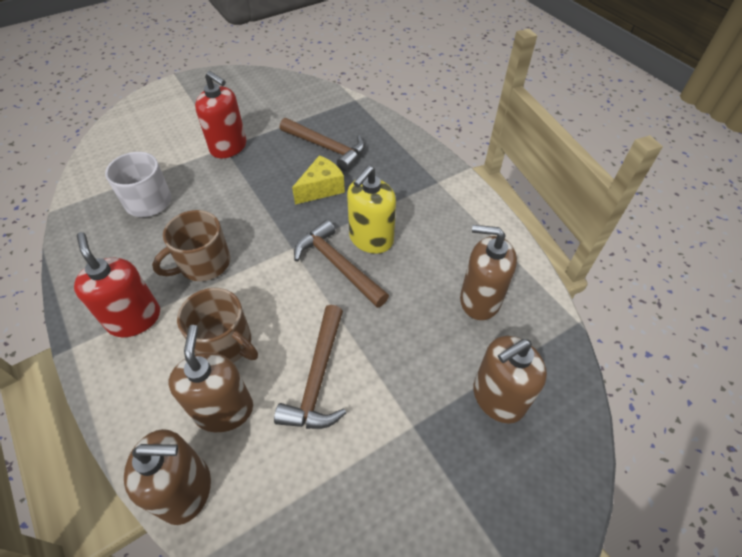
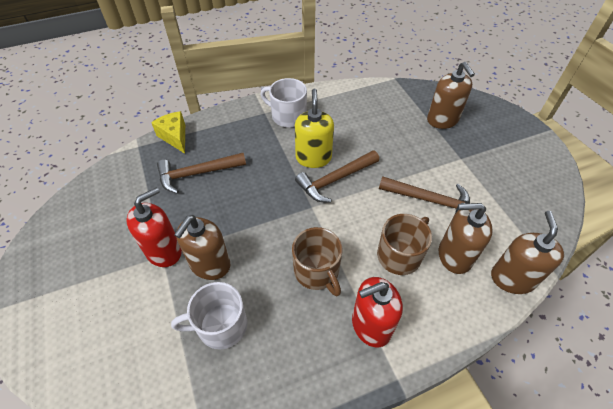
camera: 80 degrees left, 0 degrees up
(321, 188) = (249, 182): yellow cheese -> yellow cheese (175, 137)
(326, 147) = (197, 173): brown hammer -> brown hammer turned 150 degrees counterclockwise
(371, 239) = (313, 158): yellow soap dispenser -> yellow soap dispenser turned 135 degrees counterclockwise
(439, 204) = (288, 116): none -> white mug
(479, 300) = (375, 113): brown soap dispenser -> brown soap dispenser (210, 264)

